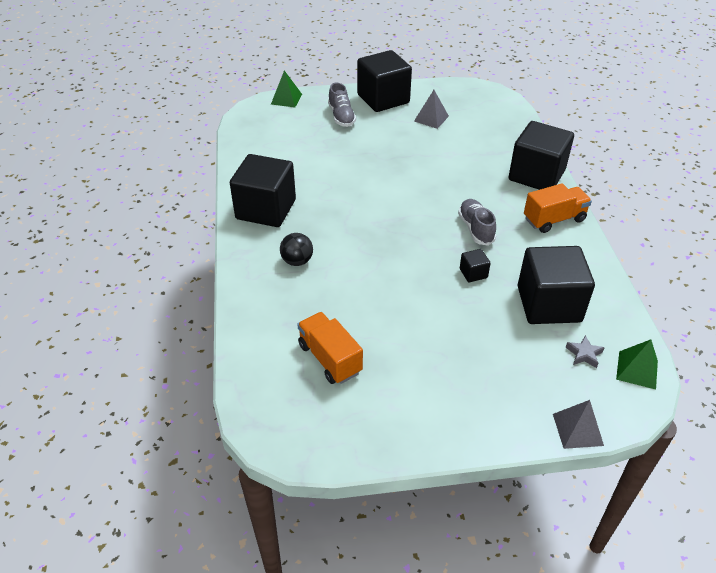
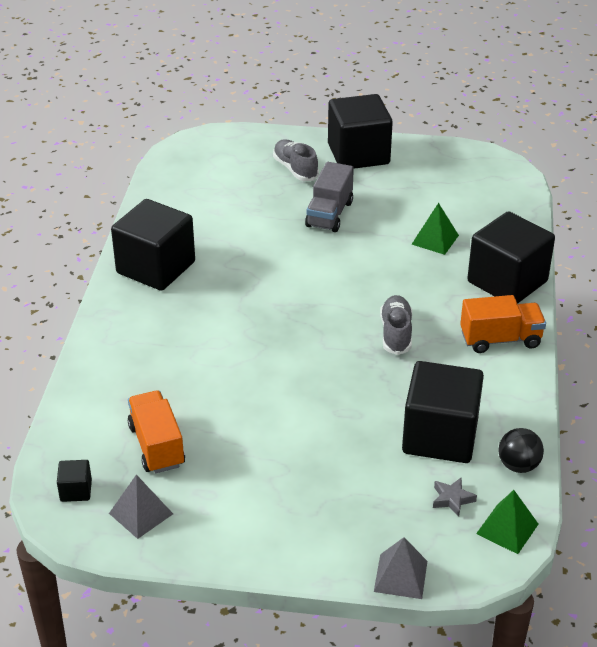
camera: 15 degrees right, 5 degrees down
(286, 99) = (237, 136): green pyramid -> green pyramid (435, 239)
(297, 261) = (166, 333): black ball -> black ball (518, 465)
(341, 116) = (295, 169): grey shoe -> grey shoe turned 150 degrees clockwise
(382, 146) = (329, 214): none -> grey truck
(431, 118) = (408, 188): grey pyramid -> grey pyramid (141, 513)
(473, 273) = (366, 384): black cube -> black cube (76, 490)

